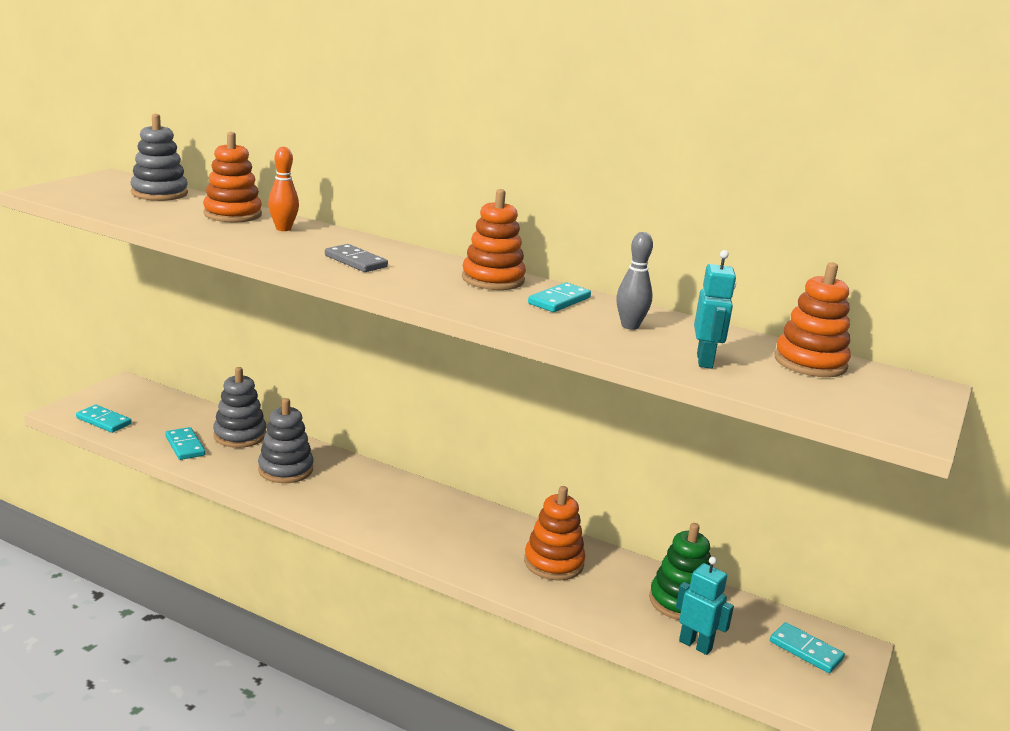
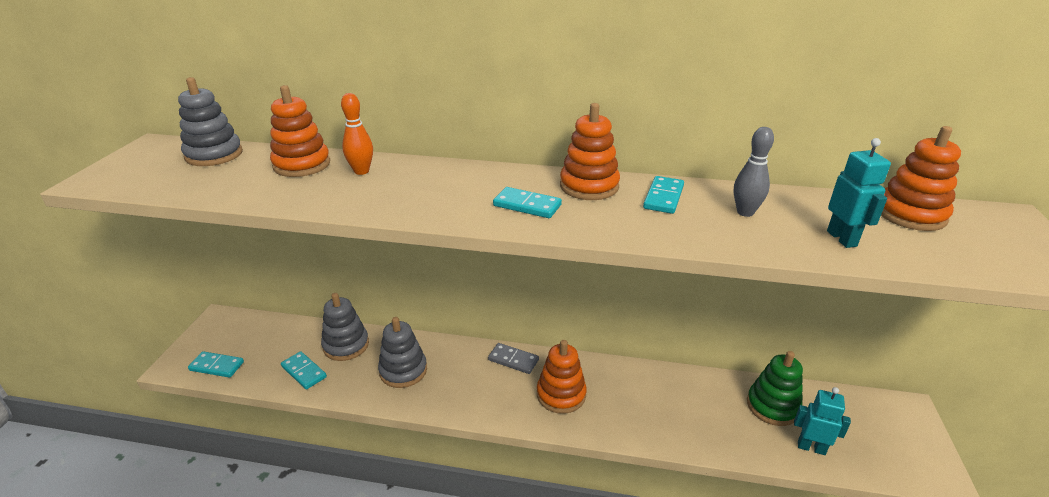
camera: 15 degrees left, 10 degrees up
(356, 261) = (457, 196): grey domino -> grey domino (513, 360)
(553, 563) = (663, 399): orange stacking toy -> orange stacking toy (561, 394)
(805, 650) = (882, 423): turquoise domino -> turquoise domino (527, 205)

